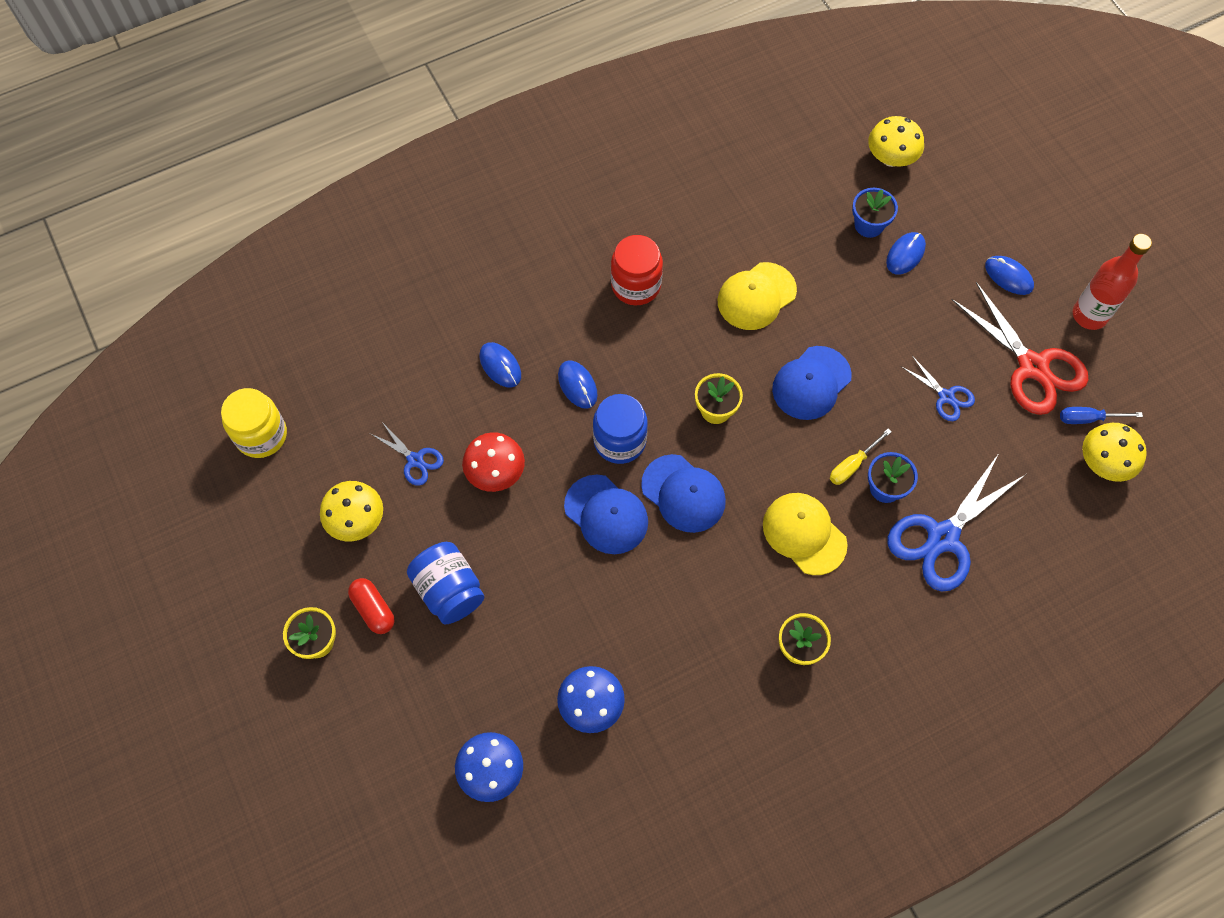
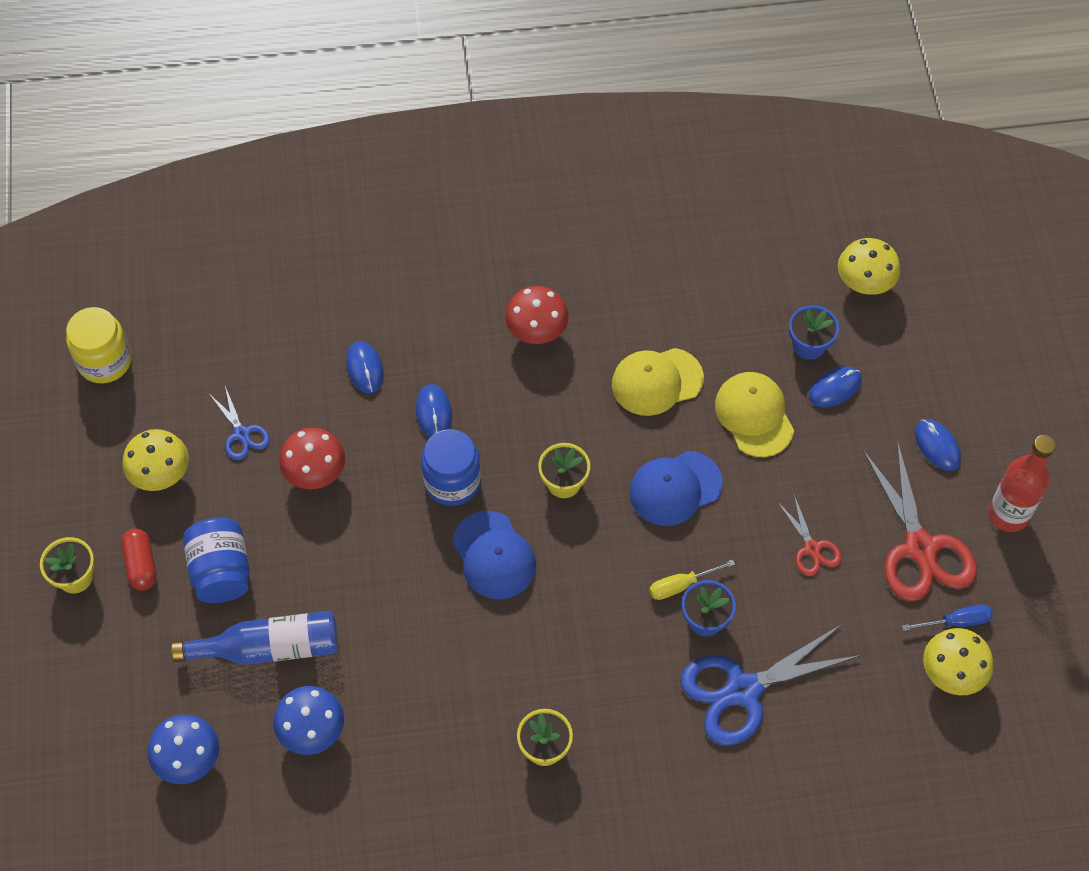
camera: 20 degrees right, 5 degrees down
(521, 644) = (269, 648): none -> blue bottle
(606, 514) = (407, 550): blue cap -> none
(636, 285) = (536, 331): red jar -> red mushroom
(804, 534) = (600, 637): yellow cap -> yellow cap (754, 415)
(946, 396) = (812, 548): blue scissors -> red scissors
(1088, 418) = (956, 621): blue screwdriver -> blue screwdriver turned 150 degrees clockwise

